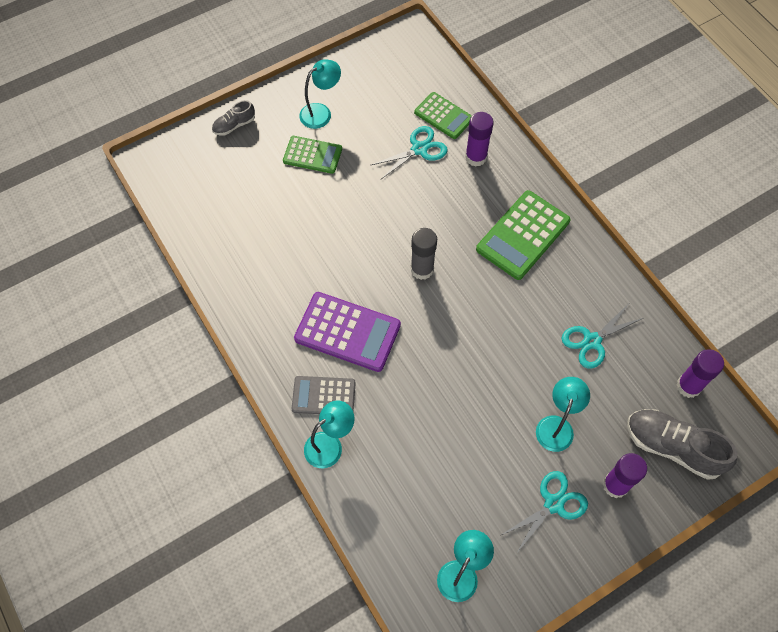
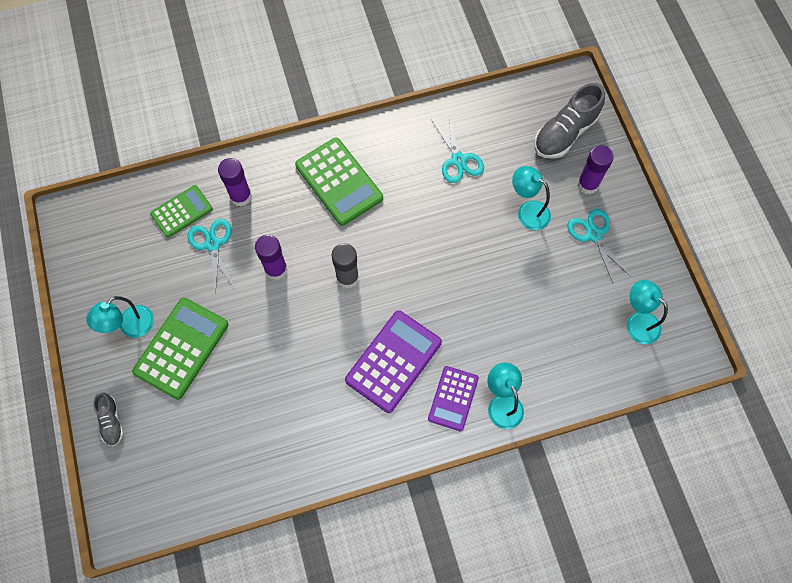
camera: 75 degrees left, 5 degrees up
(312, 155) = (181, 348): green calculator -> green calculator, size x1.59
(321, 112) = (131, 327): turquoise lamp -> turquoise lamp turned 120 degrees counterclockwise
(323, 396) = (453, 398): grey calculator -> purple calculator
(688, 386) = (517, 103): purple glue stick -> purple glue stick (276, 269)

